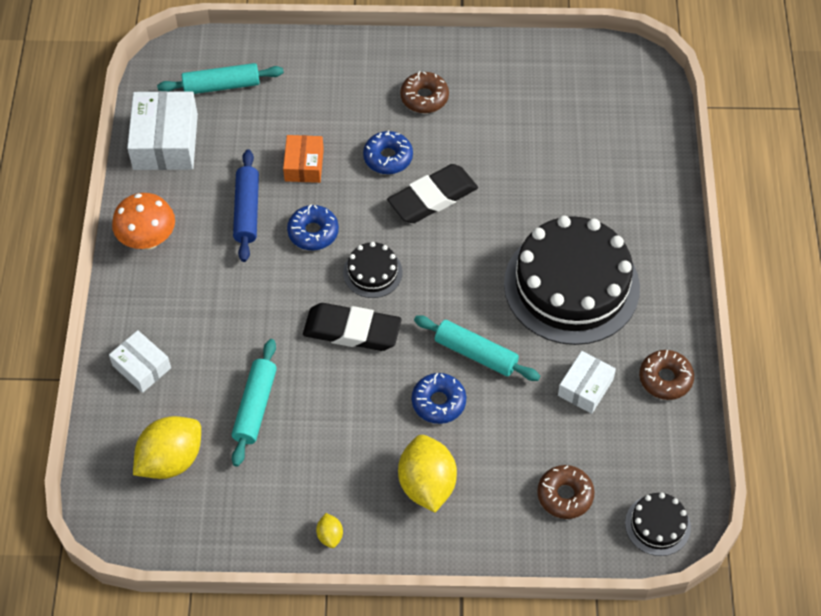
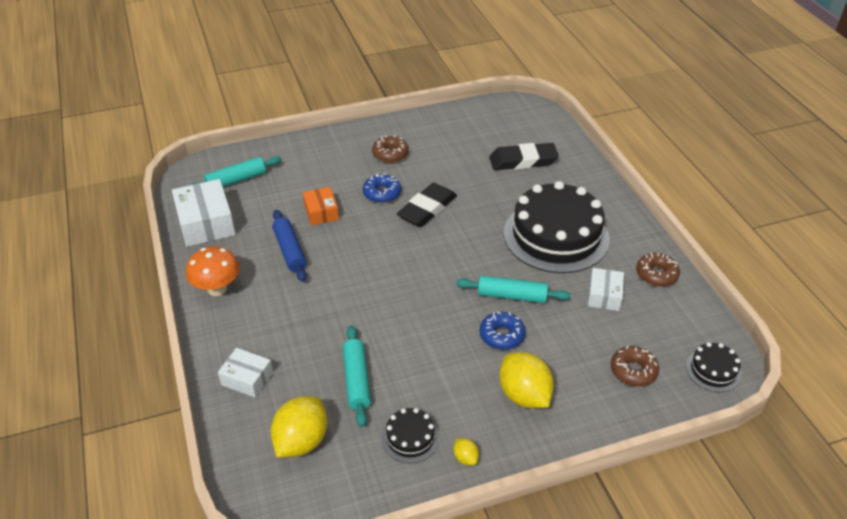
camera: 20 degrees left, 15 degrees down
(313, 232) = (348, 251): blue donut -> none
(352, 331) = (410, 306): black eraser -> black eraser (523, 161)
(372, 272) = (406, 265): black cake -> black cake (410, 438)

